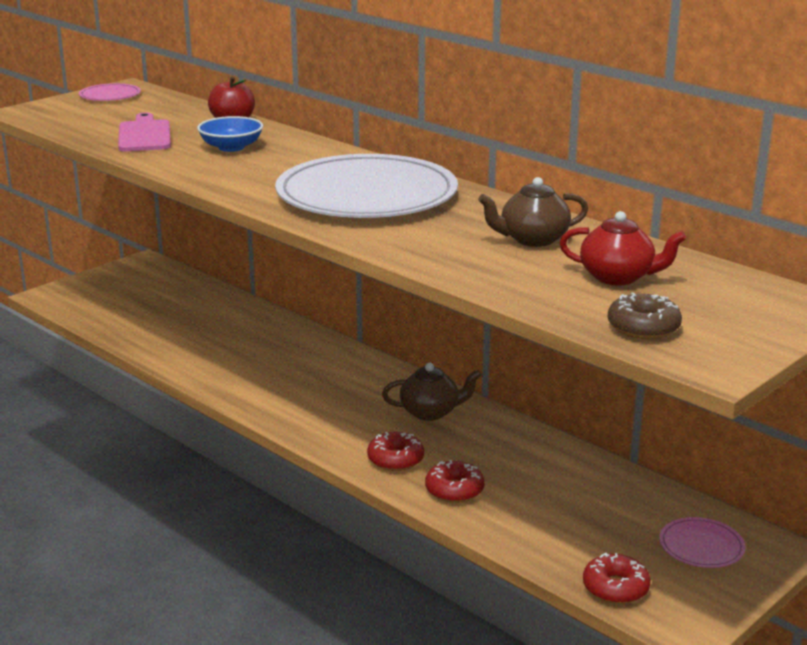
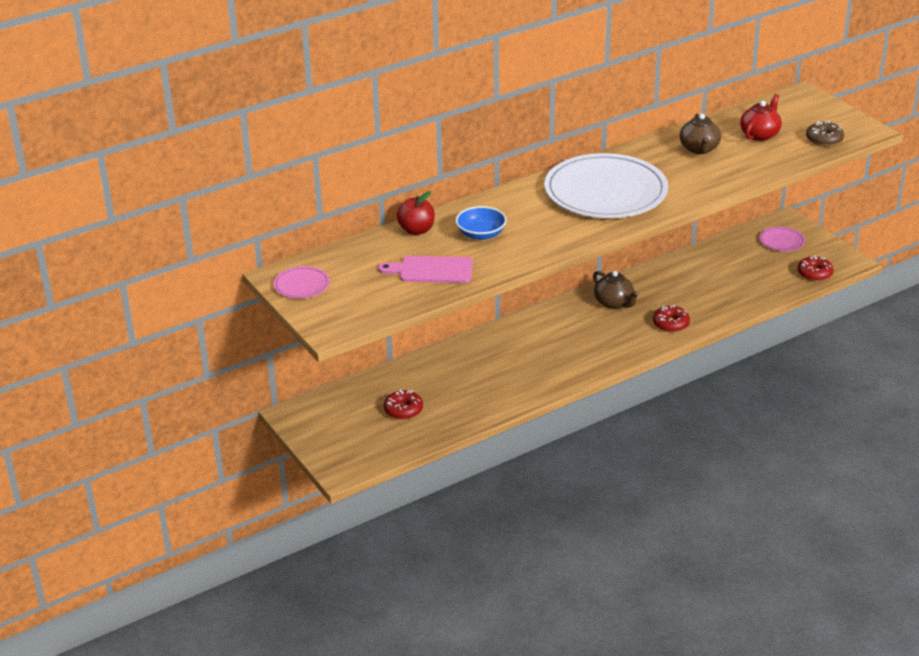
camera: 75 degrees left, 10 degrees up
(431, 412) = (614, 303): brown teapot -> brown teapot turned 135 degrees clockwise
(454, 490) = (711, 308): red donut -> red donut (403, 410)

